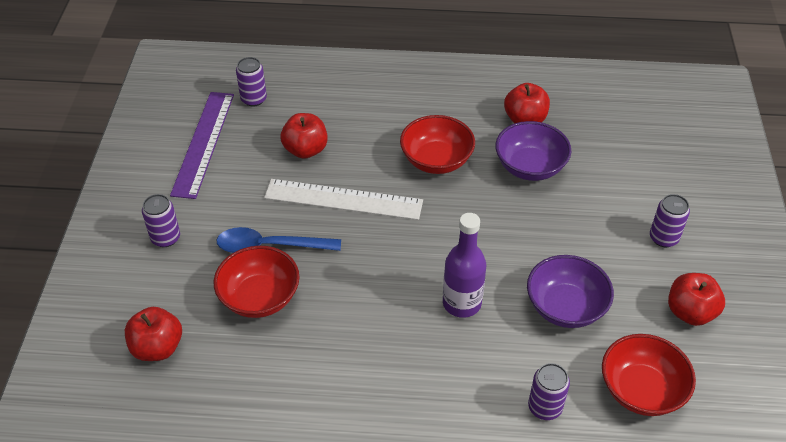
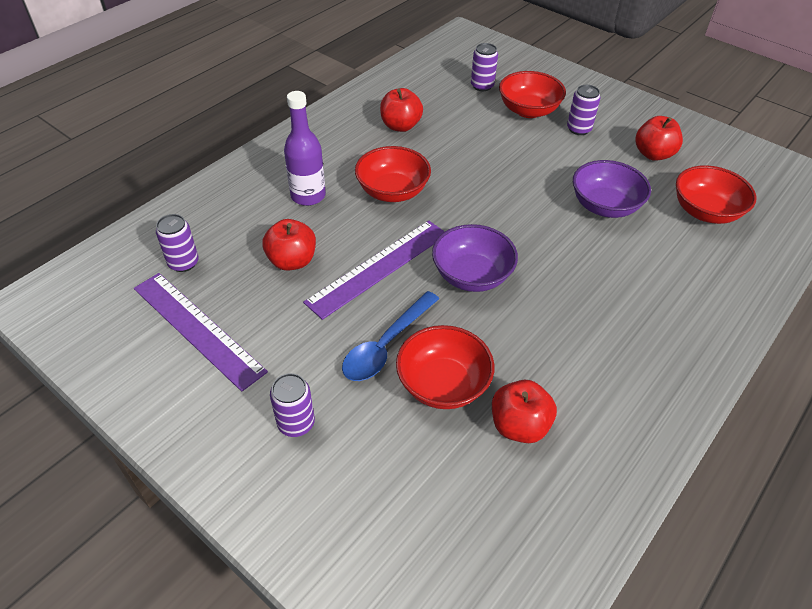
camera: 55 degrees left, 0 degrees up
(157, 348) = (440, 502): red apple -> red apple (519, 426)
(343, 199) = (379, 267): white ruler -> purple ruler
(462, 303) = (557, 257): purple bottle -> purple bottle (308, 196)
(530, 167) = (451, 149): purple bowl -> purple bowl (472, 275)
(545, 407) = (691, 266): purple can -> purple can (482, 86)
(649, 189) = (528, 110): none -> red bowl

